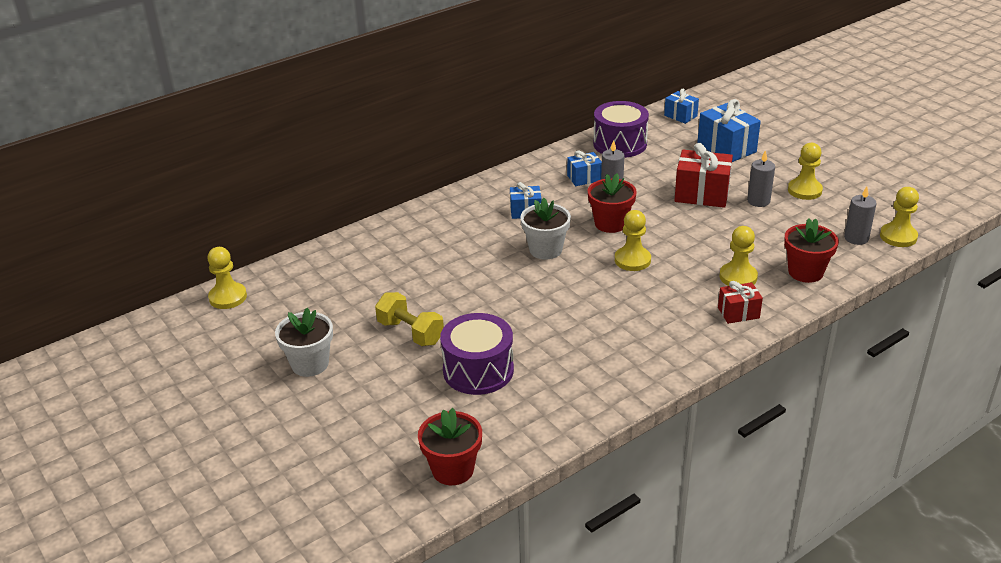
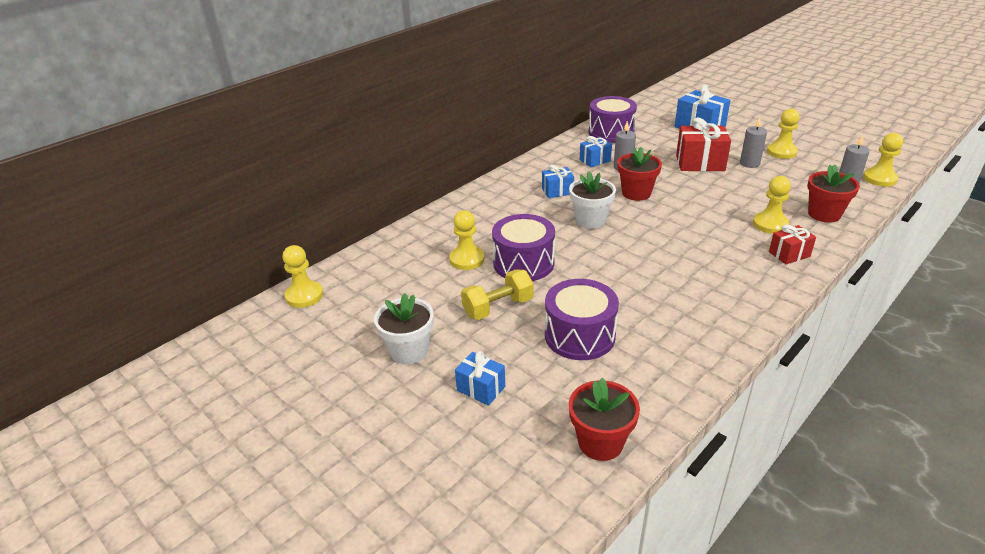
camera: 10 degrees left, 0 degrees up
(410, 332) = (498, 307): yellow dumbbell -> yellow dumbbell turned 60 degrees counterclockwise
(455, 289) = (523, 263): none -> purple drum
(632, 260) = (671, 220): yellow pawn -> yellow pawn (467, 259)
(680, 116) = (649, 108): blue gift -> blue gift (481, 388)

